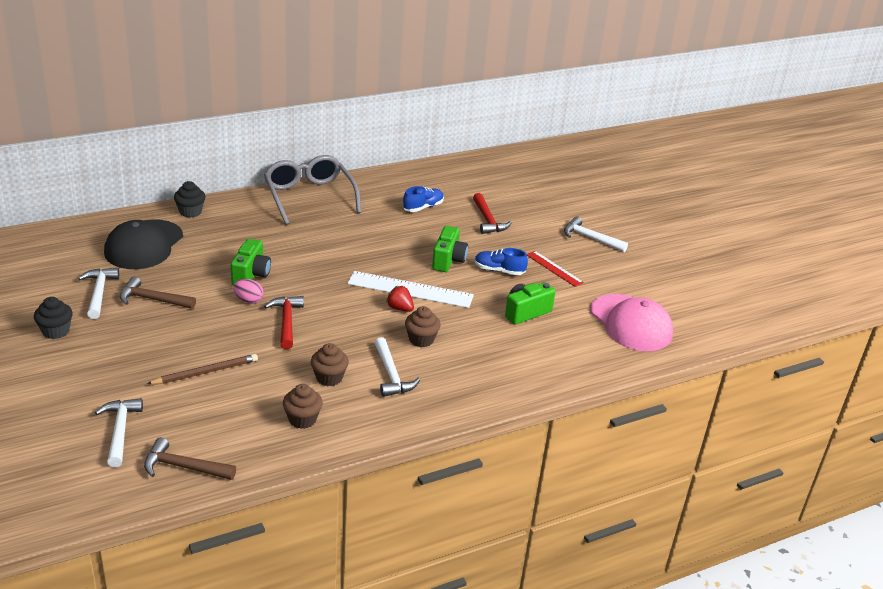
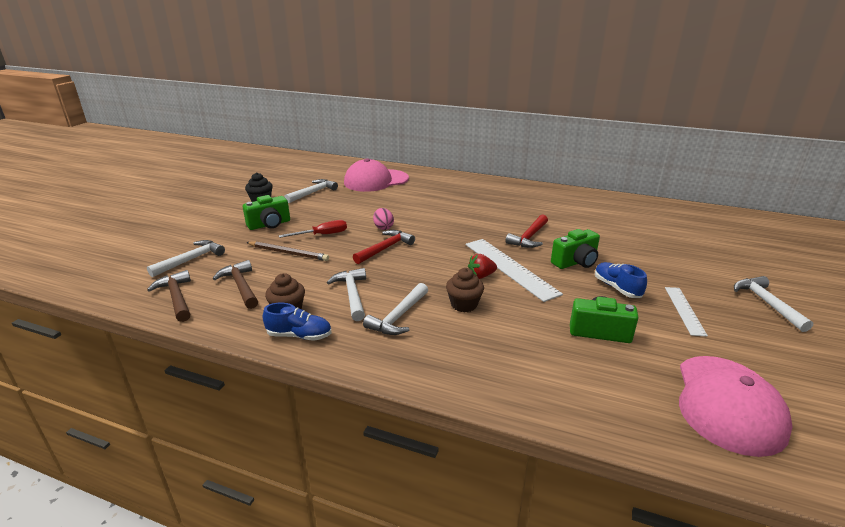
camera: 50 degrees right, 5 degrees down
(144, 245) = (376, 181): black cap -> pink cap
(152, 299) = (332, 206): brown hammer -> brown hammer (241, 286)
(190, 212) = (429, 175): black cupcake -> none
(204, 337) = (322, 235): none -> red screwdriver
(251, 275) = (409, 215): green camera -> green camera (269, 224)
(309, 197) = (520, 190): grey glasses -> none
(329, 378) = (352, 294): brown cupcake -> white hammer
(400, 308) = (481, 276): red strawberry -> red strawberry turned 105 degrees counterclockwise
(423, 207) = (604, 222): blue shoe -> blue shoe (299, 335)
(488, 220) = (657, 250): red hammer -> red hammer (529, 237)
(554, 268) = (684, 310): red ruler -> white ruler

